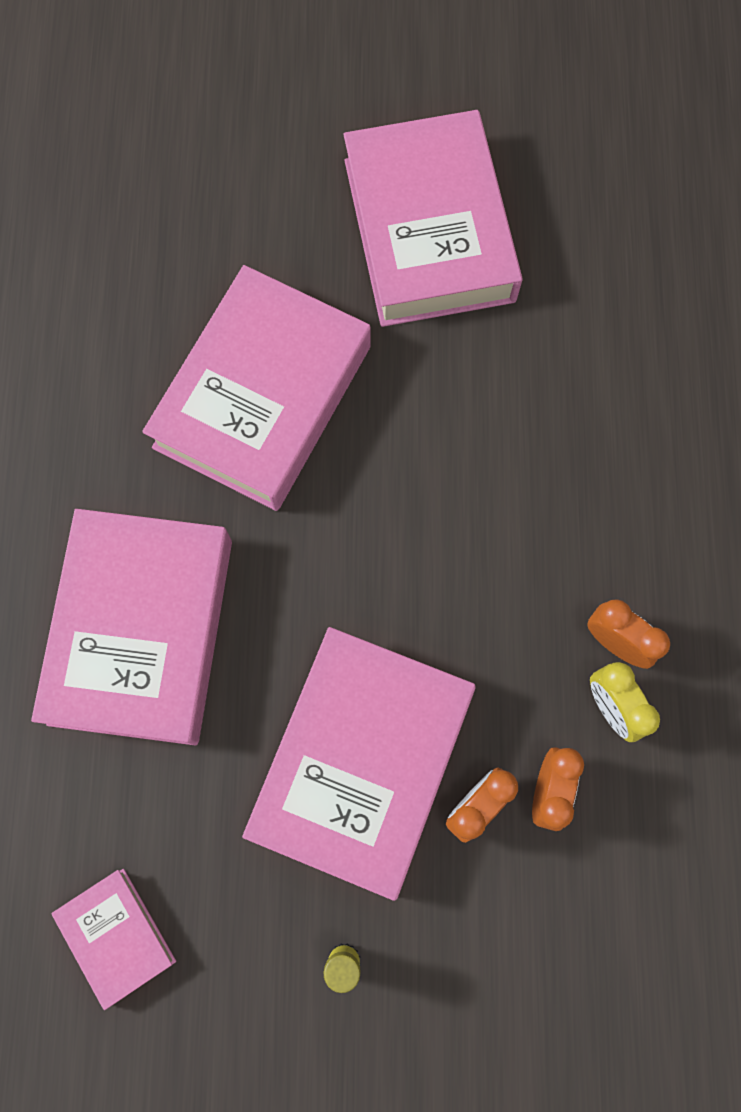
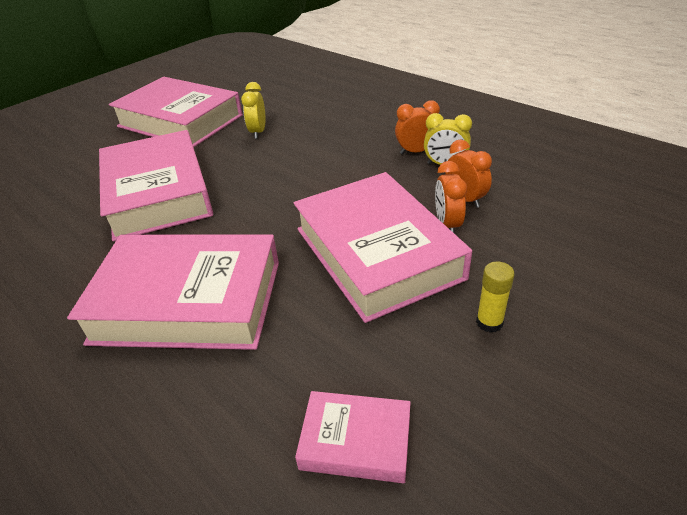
camera: 45 degrees left, 35 degrees down
(141, 630) = (188, 301): pink book -> pink book turned 45 degrees counterclockwise
(490, 374) = (258, 132): none -> yellow clock

